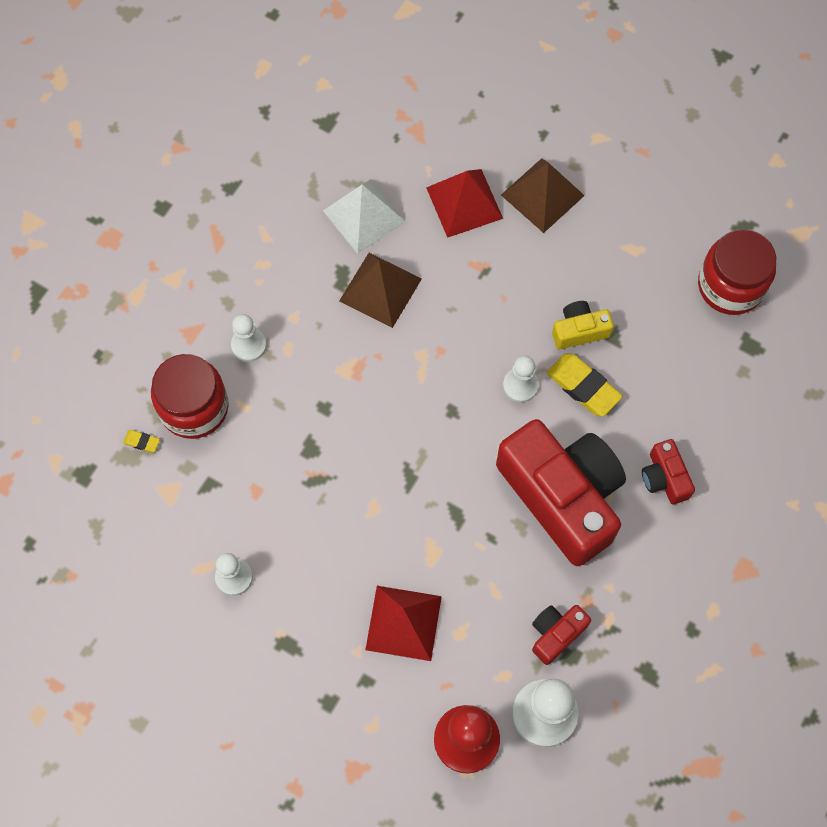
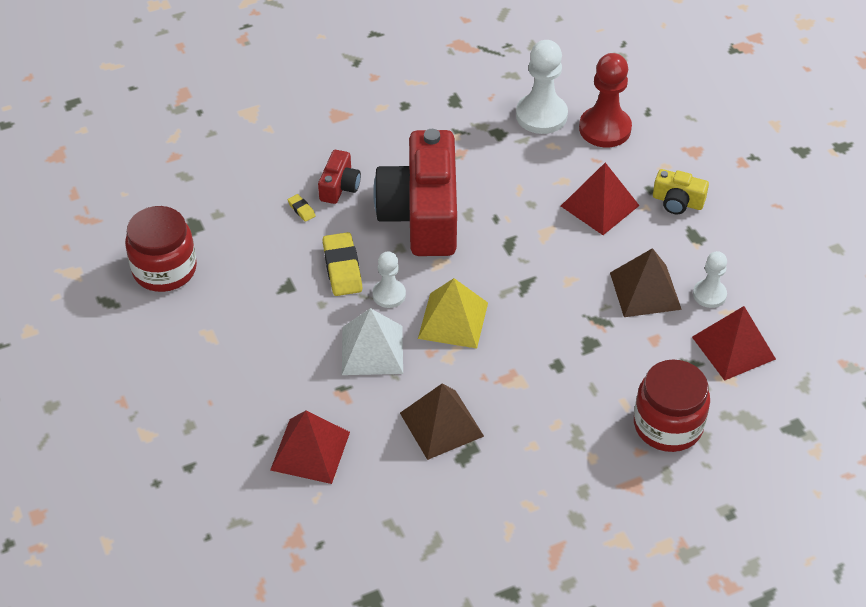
camera: 145 degrees left, 20 degrees down
(142, 442) = (729, 424): yellow eraser -> yellow eraser (301, 209)
(180, 528) = (733, 347): none -> red pyramid
(249, 345) = (588, 446): white pawn -> none
(364, 216) = (406, 492): white pyramid -> white pyramid (372, 350)
(445, 395) = (453, 320): none -> yellow pyramid
(542, 195) = (239, 417): brown pyramid -> brown pyramid (645, 290)
(556, 634) = (497, 147): red camera -> none
(579, 330) = (308, 304): yellow camera -> yellow camera (677, 201)

